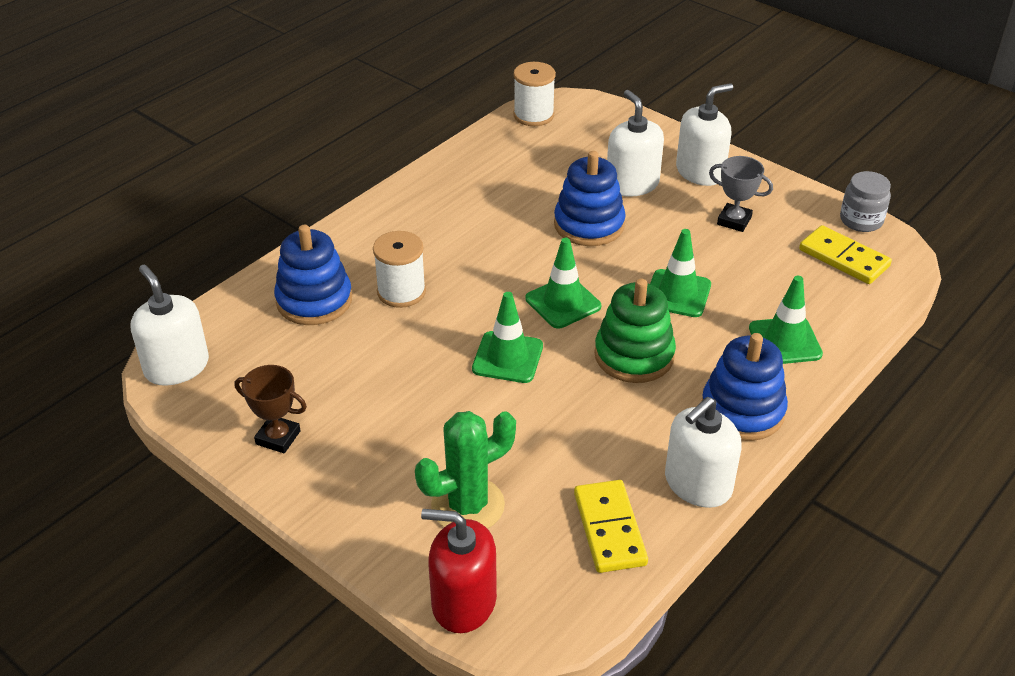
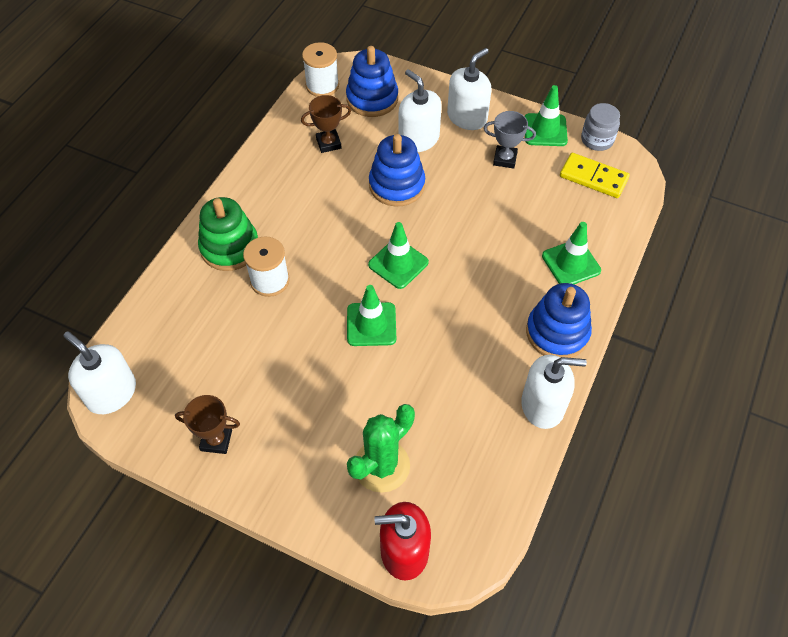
camera: 15 degrees left, 15 degrees up
(314, 300) = (202, 304): blue stacking toy -> blue stacking toy (372, 99)
(521, 171) = (328, 143): none -> brown trophy
(610, 529) = (491, 460): yellow domino -> none
(634, 355) = (465, 301): green stacking toy -> green stacking toy (230, 247)
(677, 294) = (481, 236): green traffic cone -> green traffic cone (545, 130)
(697, 484) = (543, 405): white soap dispenser -> white soap dispenser turned 120 degrees counterclockwise

